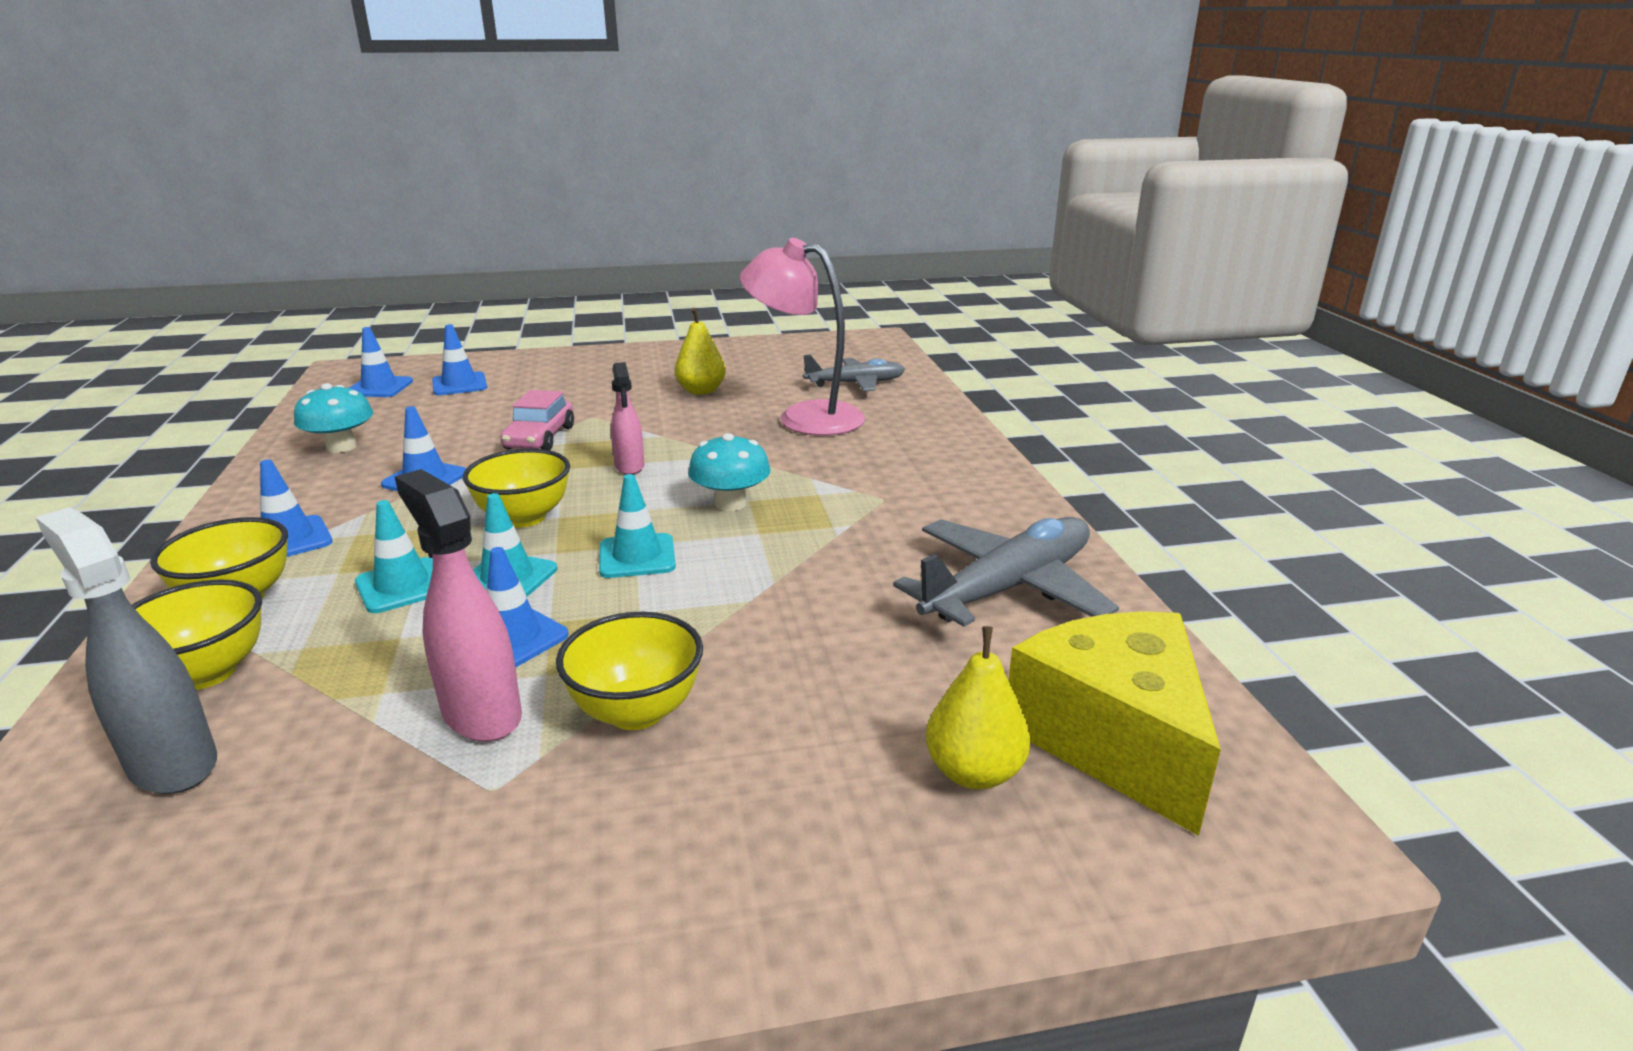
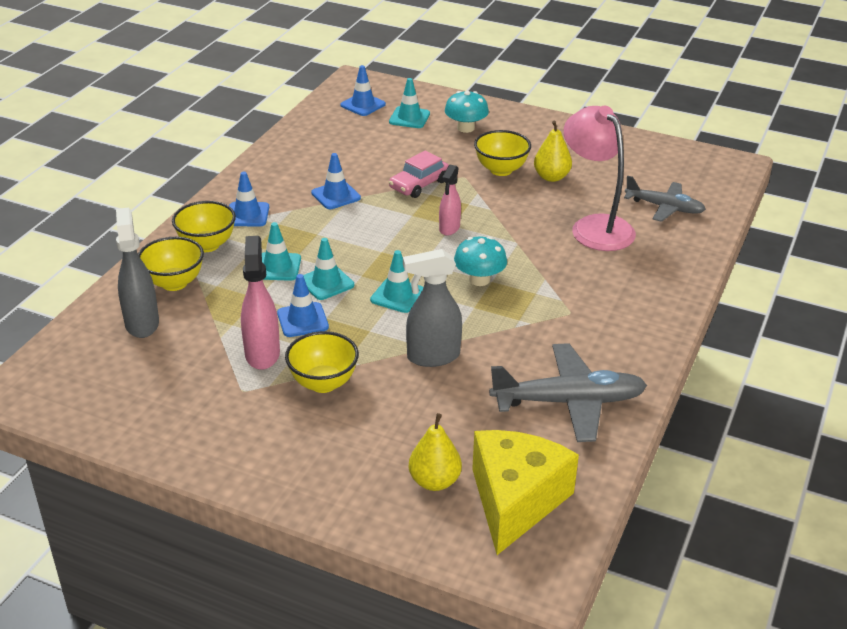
camera: 35 degrees right, 10 degrees up
(341, 447) = (311, 152): turquoise mushroom -> turquoise mushroom (466, 128)
(459, 384) = (409, 118): blue traffic cone -> turquoise traffic cone
(524, 518) = (364, 245): yellow bowl -> yellow bowl (501, 170)
(770, 608) = (432, 356): none -> grey spray bottle

